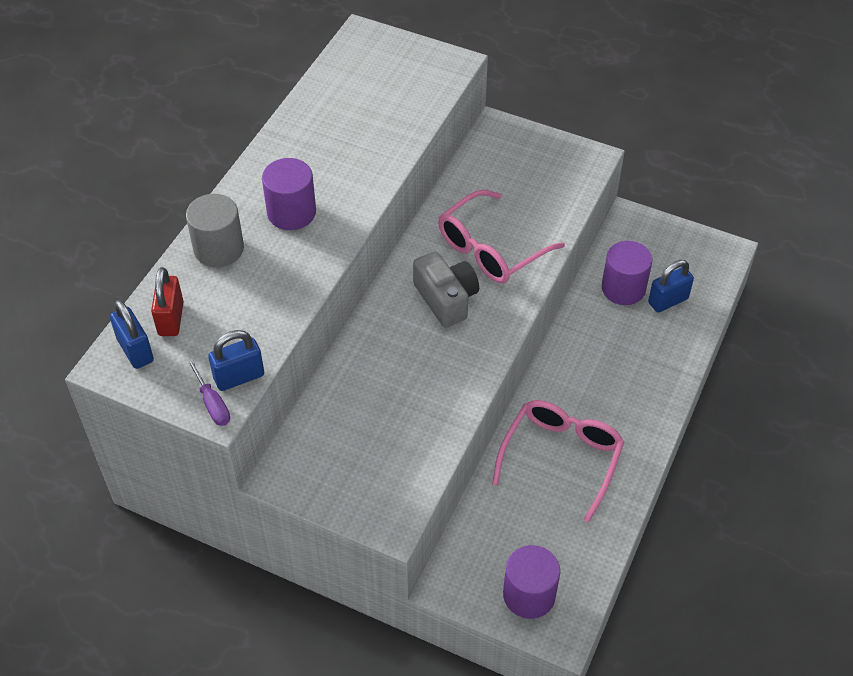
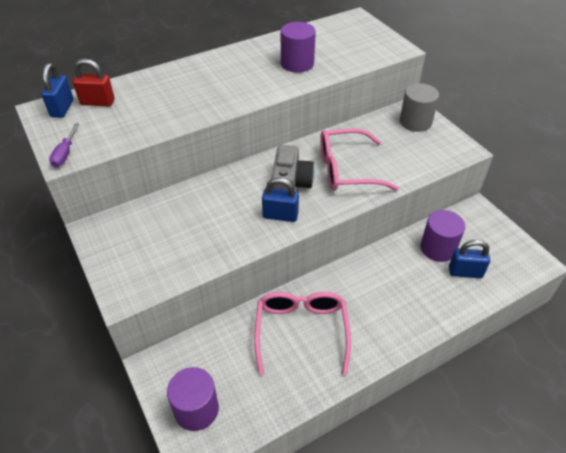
camera: 35 degrees right, 5 degrees down
(171, 319) = (97, 102): red padlock -> red padlock turned 60 degrees clockwise
(219, 249) = (162, 81): grey cylinder -> grey cylinder (415, 122)
(239, 377) = (95, 147): blue padlock -> blue padlock (280, 215)
(291, 212) = (221, 81): purple cylinder -> purple cylinder (297, 63)
(561, 457) = (301, 331): pink glasses -> pink glasses turned 60 degrees counterclockwise

